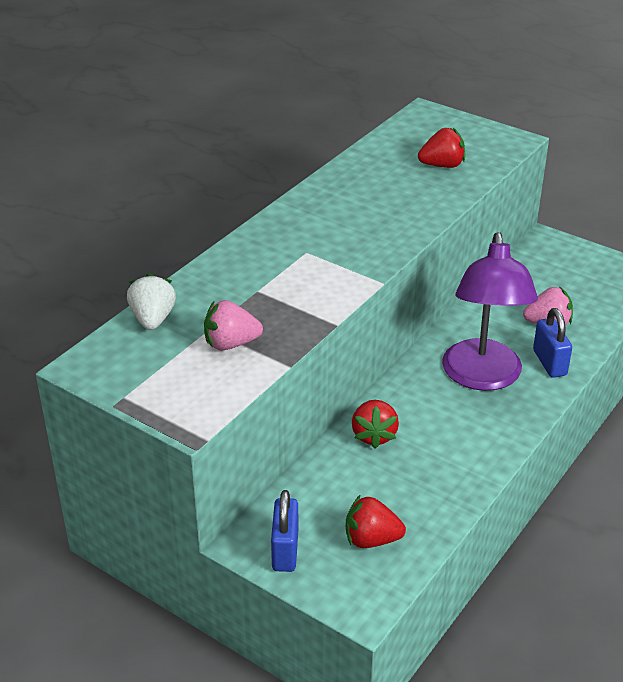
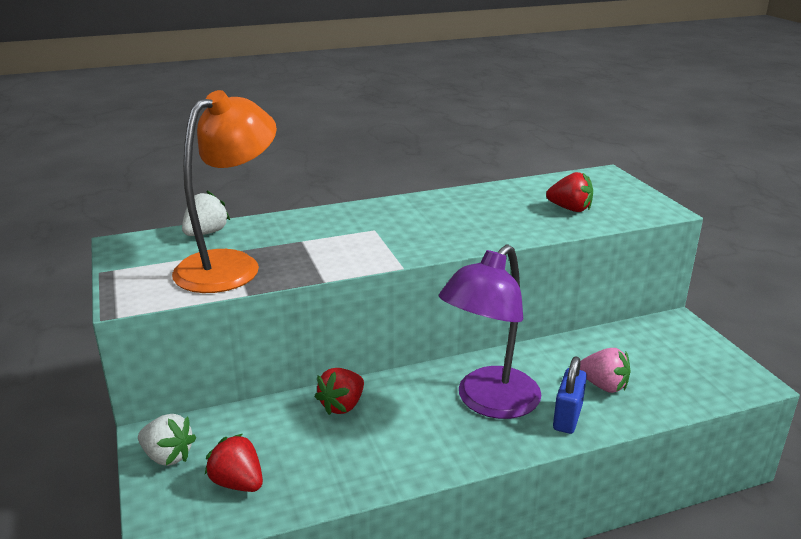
camera: 35 degrees right, 10 degrees down
(231, 344) = (230, 265): pink strawberry -> orange lamp
(285, 550) = (168, 456): blue padlock -> white strawberry

